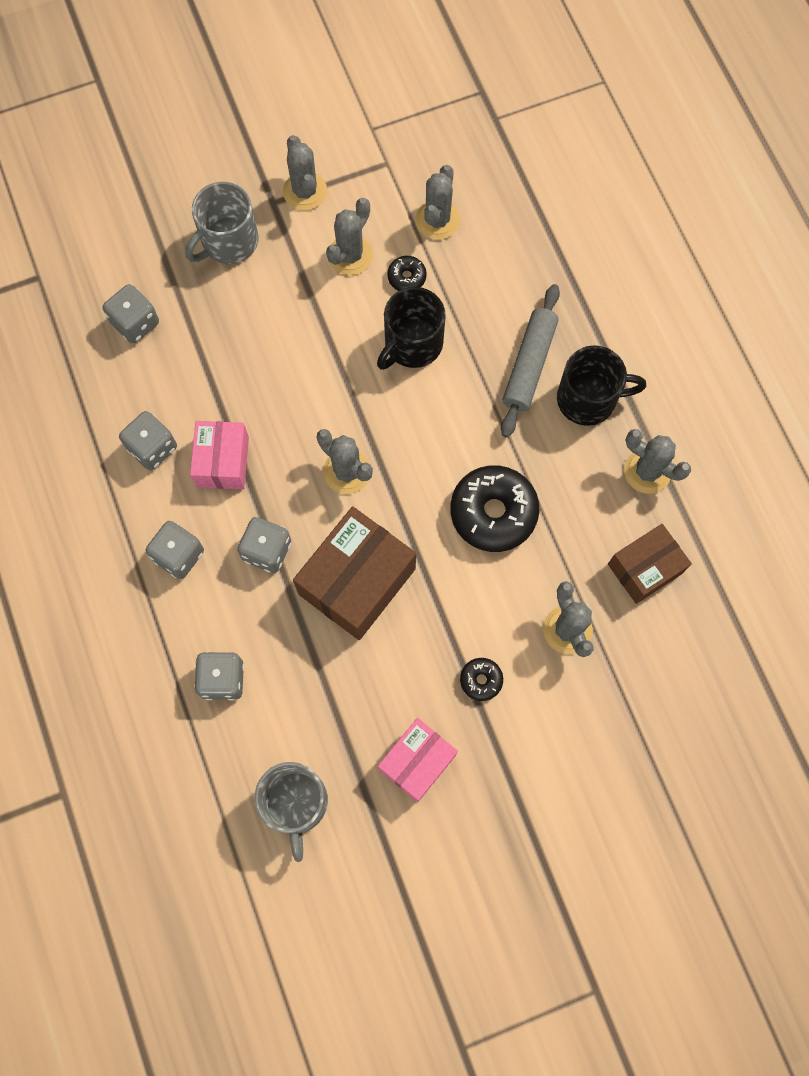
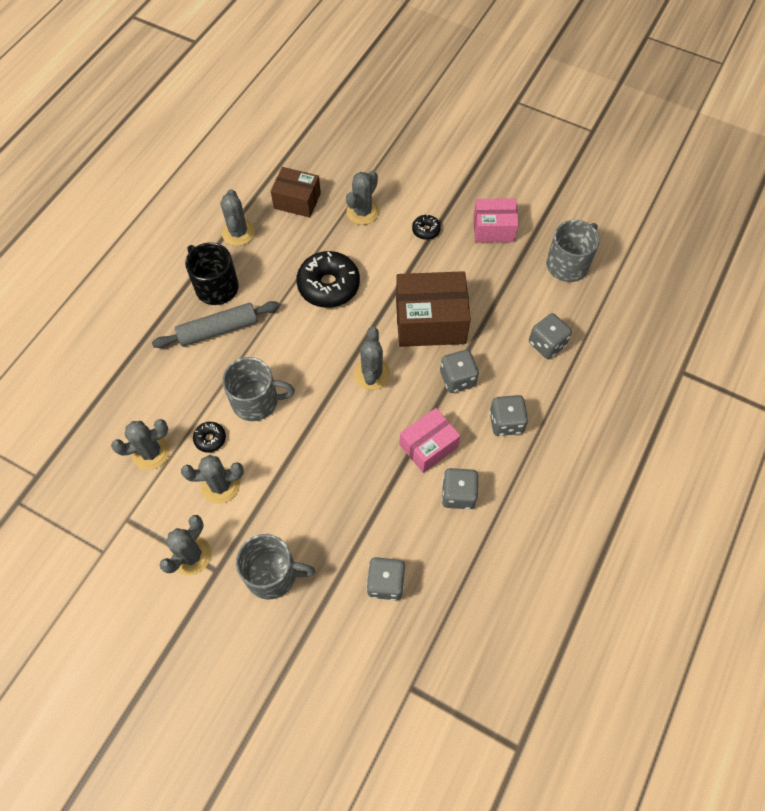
camera: 130 degrees left, 10 degrees down
(412, 344) = (256, 401): black mug -> grey mug

